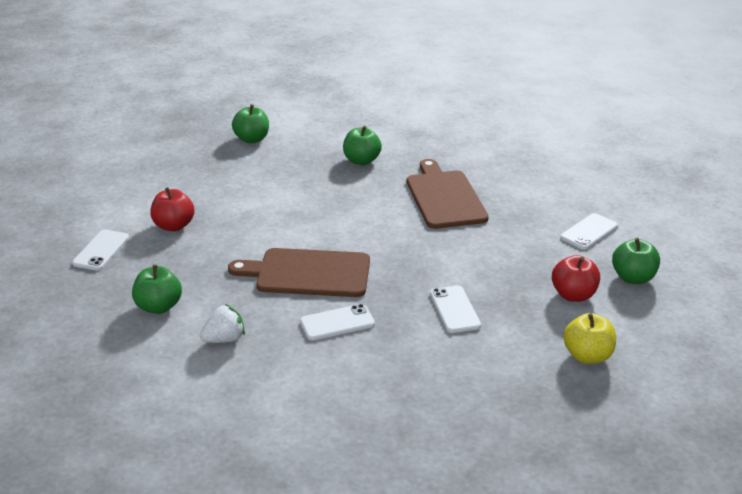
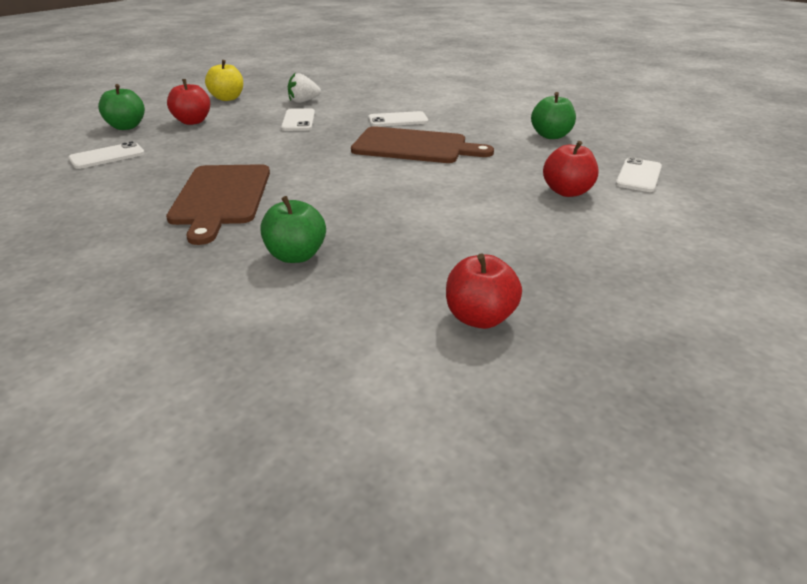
camera: 170 degrees left, 0 degrees up
(224, 339) = (489, 118): white strawberry -> white strawberry (303, 101)
(252, 139) = (480, 318): green apple -> red apple

